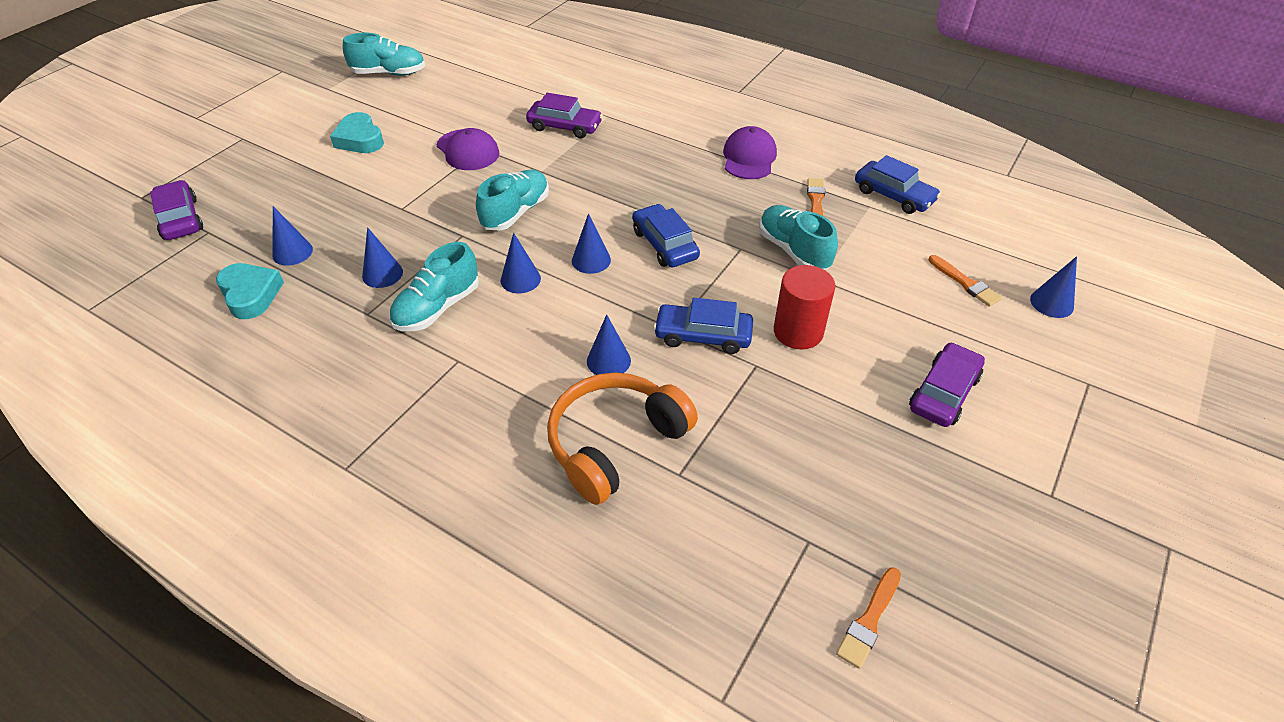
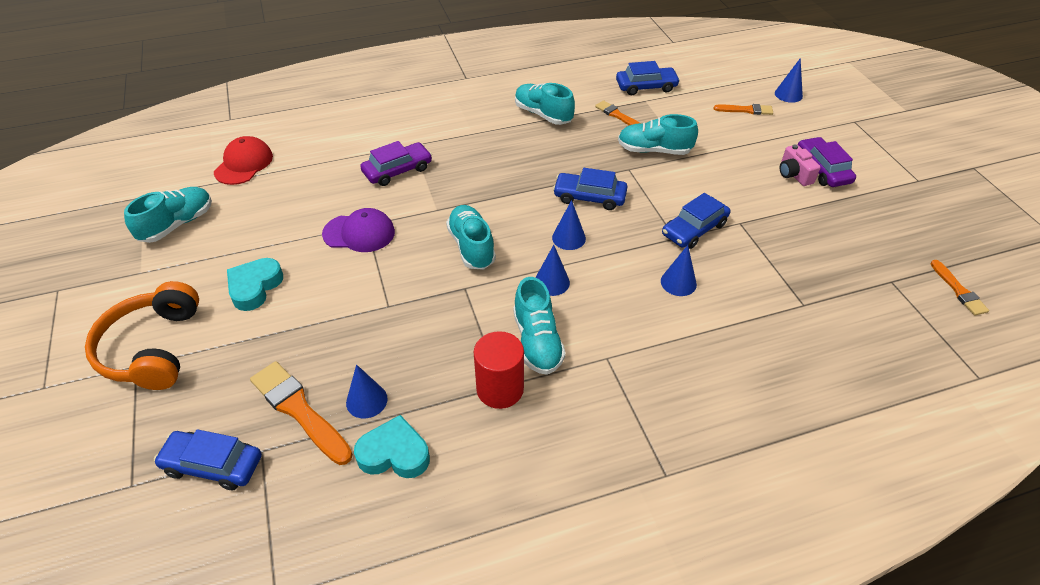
camera: 50 degrees left, 0 degrees up
(180, 219) = (213, 465): purple car -> blue car
(257, 227) = (299, 410): none -> orange brush
(360, 139) = (255, 287): turquoise heart -> turquoise heart turned 105 degrees clockwise
(382, 274) = (461, 355): blue cone -> none
(484, 60) = (244, 164): none -> red cap
(615, 443) = (756, 319): orange headphones -> orange headphones (153, 348)
(749, 158) = (543, 114): purple cap -> turquoise shoe
(798, 332) = (727, 190): red cylinder -> red cylinder (500, 389)
(899, 372) = (794, 174): none -> pink camera

